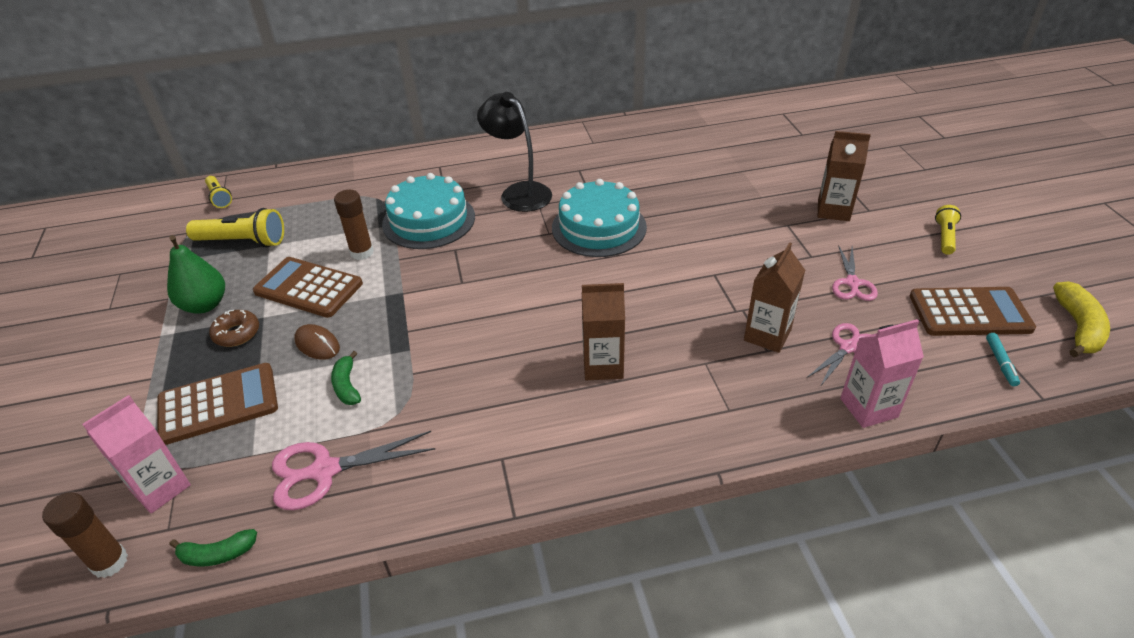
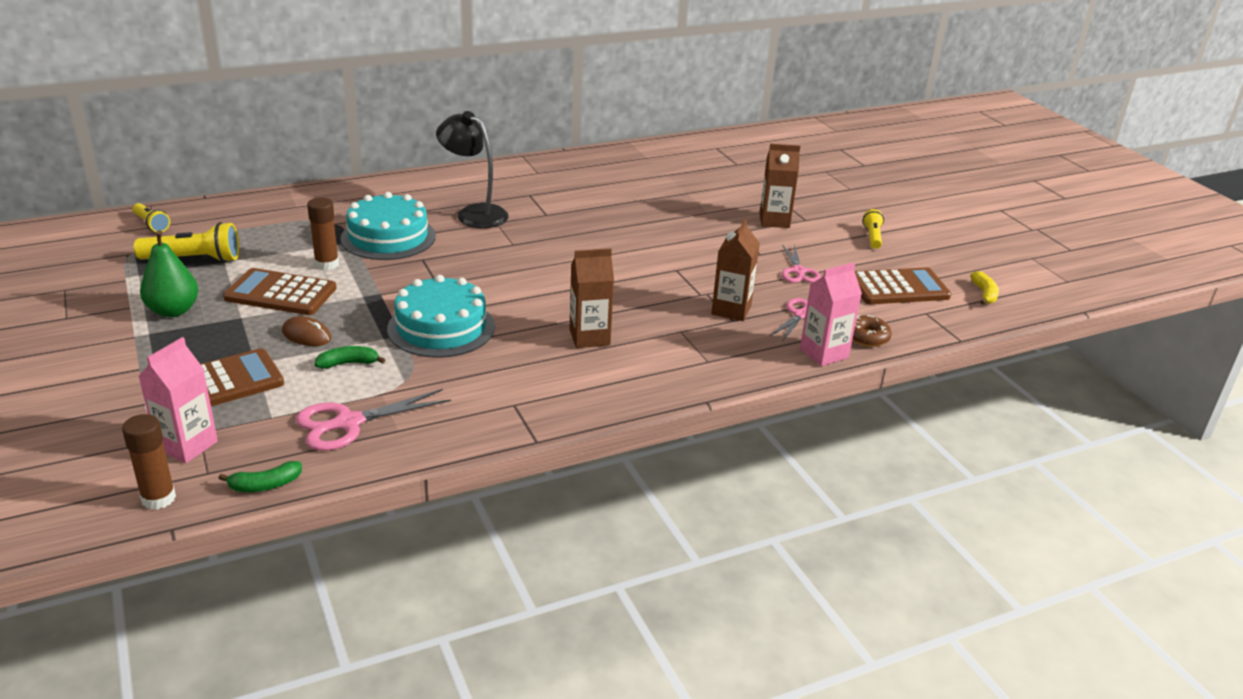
camera: 15 degrees left, 10 degrees down
(236, 333) = (218, 331): brown donut -> brown donut (867, 337)
(347, 386) = (348, 363): green banana -> green banana turned 105 degrees clockwise
(599, 227) = (560, 238): turquoise cake -> turquoise cake (441, 327)
(1000, 363) = (926, 319): turquoise marker -> none
(1078, 327) = (984, 294): yellow banana -> yellow banana, size x0.65

